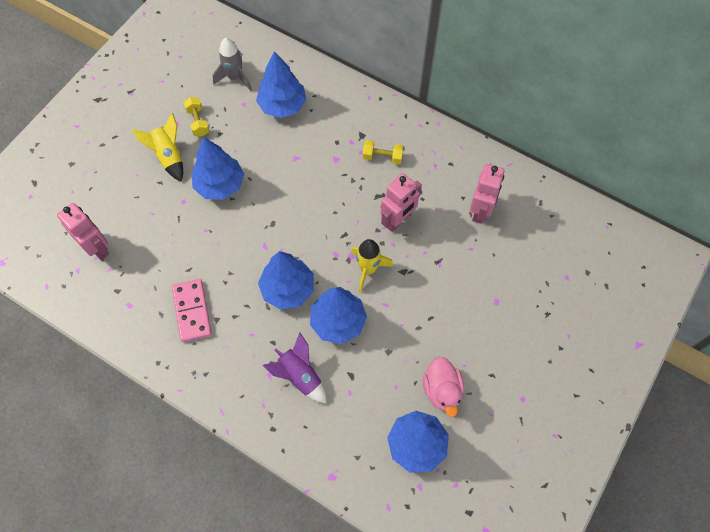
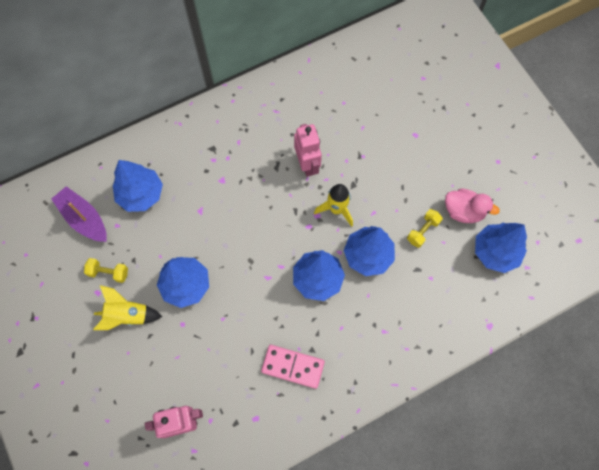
camera: 60 degrees left, 5 degrees up
(235, 78) = (84, 219): grey rocket -> purple boat
(299, 376) = (397, 308): purple rocket -> none
(382, 157) = (243, 144): yellow dumbbell -> yellow dumbbell (422, 231)
(480, 211) = (335, 102): pink robot -> none

